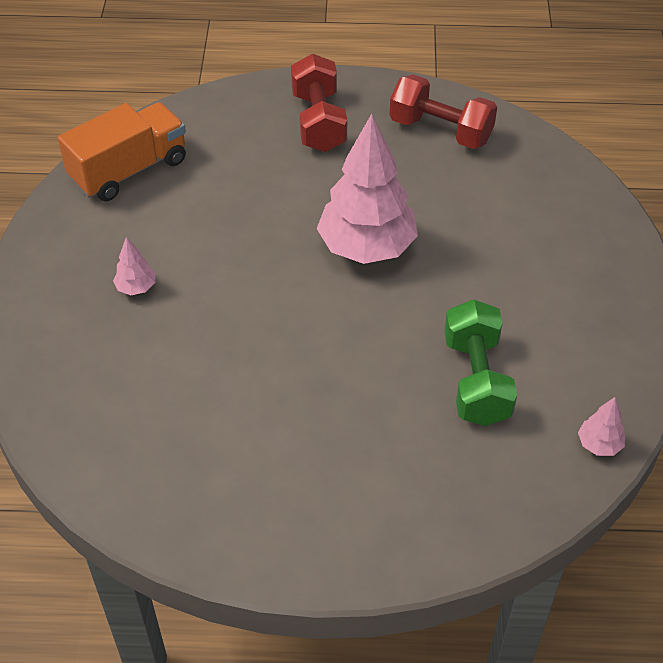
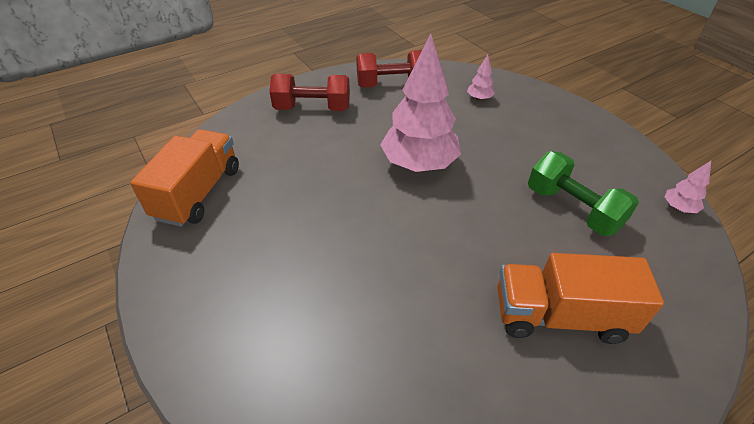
camera: 35 degrees left, 5 degrees down
(136, 287) = (279, 275): pink tree -> pink tree (479, 99)
(318, 122) = (312, 109): red dumbbell -> red dumbbell turned 45 degrees counterclockwise
(340, 459) = (560, 316): none -> orange truck

